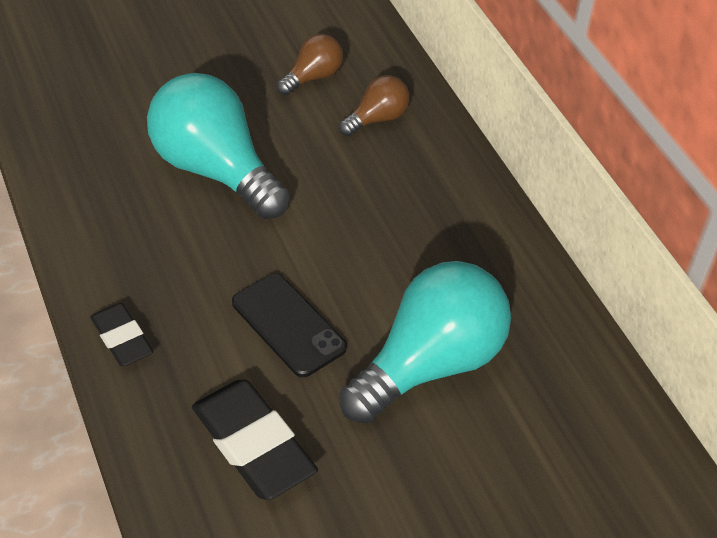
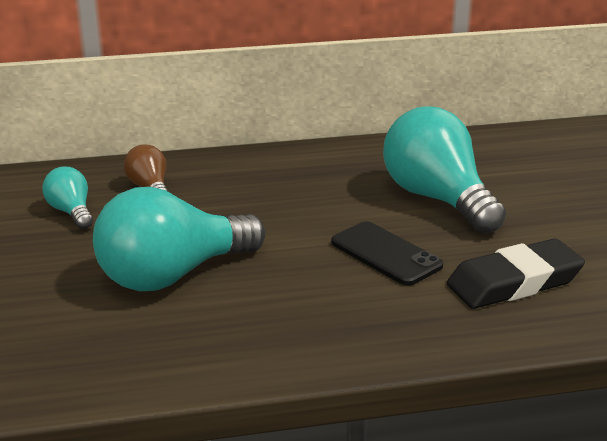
camera: 75 degrees left, 20 degrees down
(122, 338) = (384, 344): black eraser -> none
(288, 325) = (385, 254): black phone -> black phone turned 75 degrees clockwise
(312, 77) = (71, 212): brown light bulb -> turquoise light bulb

